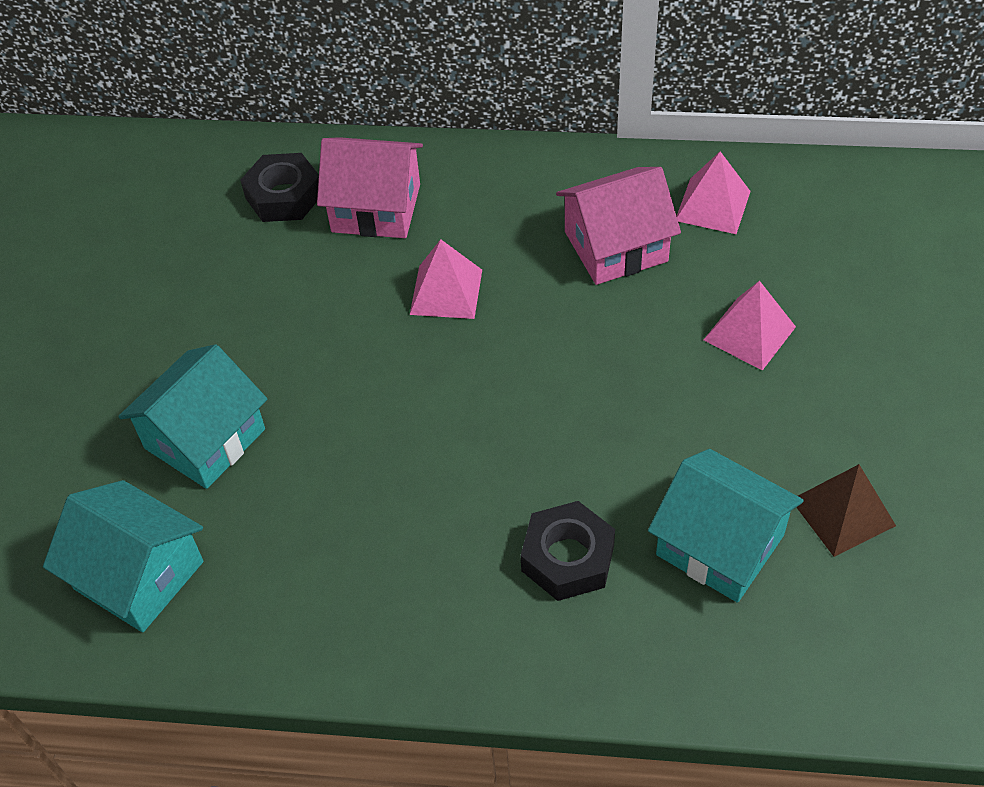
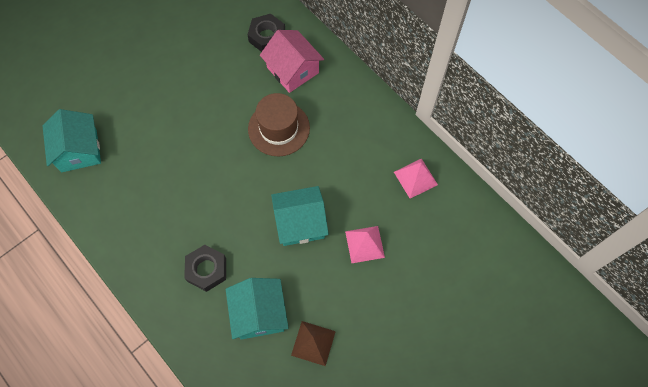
camera: 40 degrees right, 15 degrees up
(205, 439) = (144, 117): turquoise house -> turquoise house (300, 223)
(446, 292) = (279, 128): pink pyramid -> brown hat
(615, 246) = (358, 163): pink house -> none

